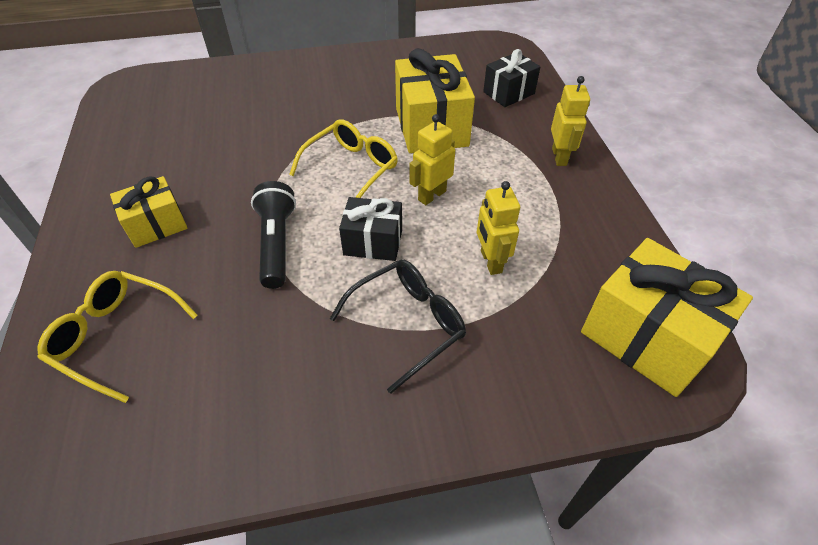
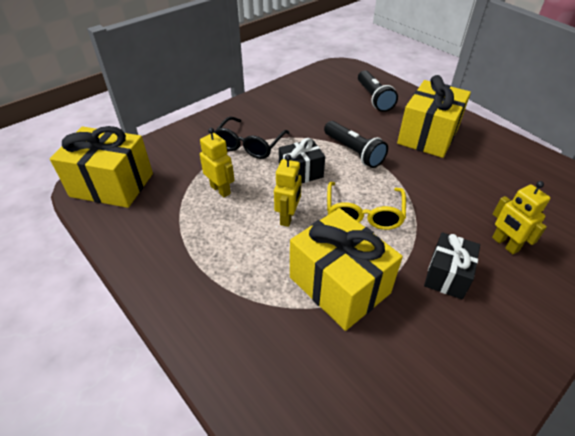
camera: 150 degrees right, 5 degrees down
(116, 336) = (374, 98): yellow glasses -> black flashlight
(156, 225) = (428, 136): yellow gift -> yellow gift, size x1.71
(508, 93) = (294, 386): black gift -> black gift (447, 275)
(559, 157) = (199, 304): yellow robot -> yellow robot (504, 244)

